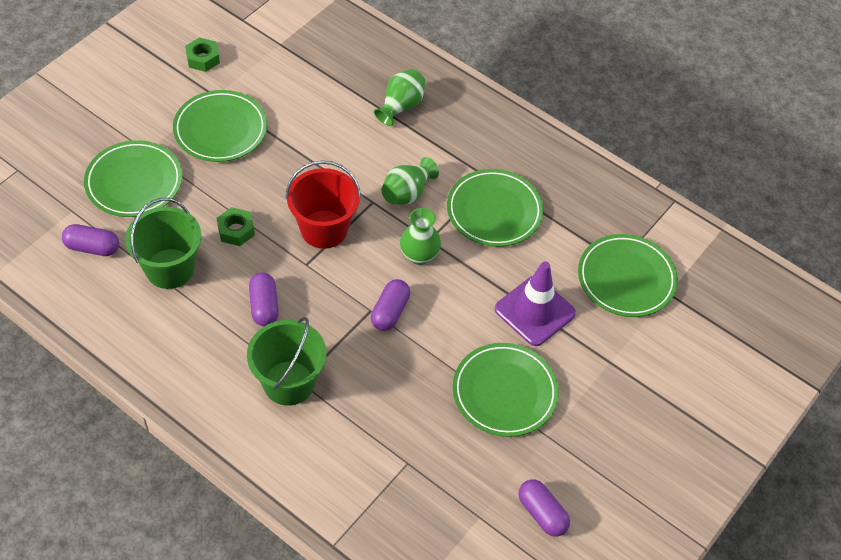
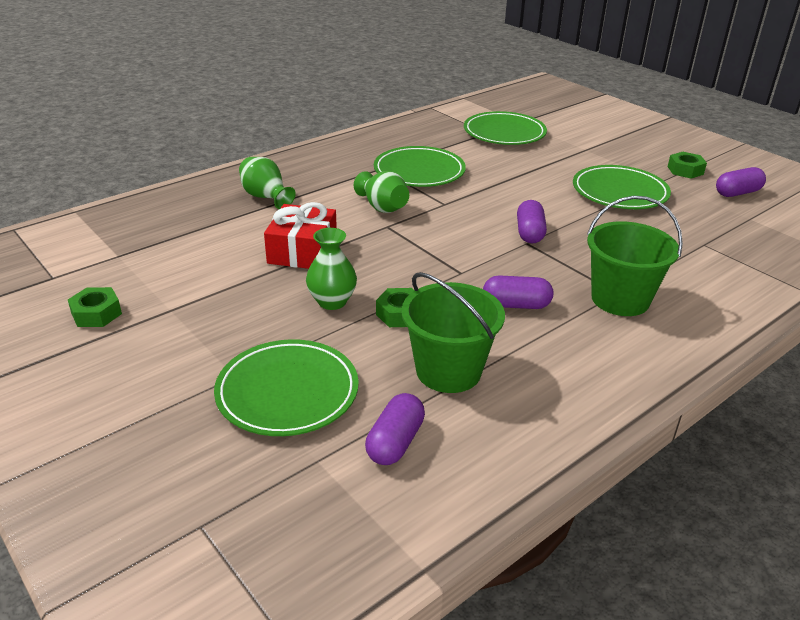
camera: 75 degrees left, 20 degrees down
(220, 129) = (231, 311): green plate -> none
(314, 152) = (302, 251): none -> red gift
(324, 229) = (415, 257): red bucket -> none
(390, 312) = (529, 233): purple capsule -> purple capsule turned 60 degrees clockwise
(419, 255) = (462, 211): green vase -> green vase (332, 301)
(535, 311) = (534, 169): purple traffic cone -> none
(587, 464) = (685, 170): none -> green nut

